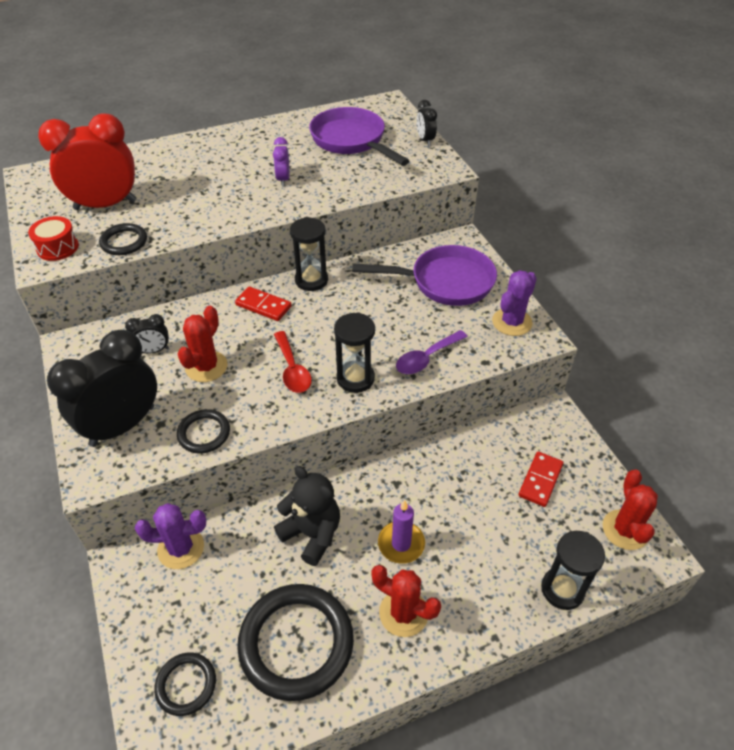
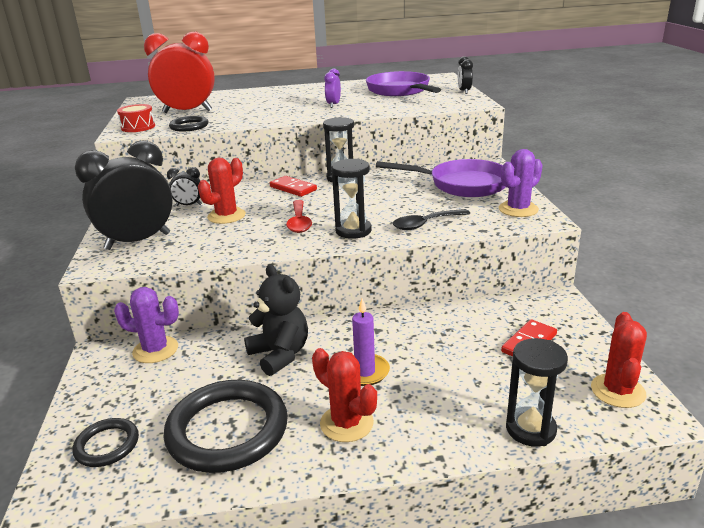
camera: 15 degrees right, 20 degrees down
(204, 433) = (202, 250): black ring -> none
(426, 358) = (425, 224): purple spoon -> black spoon

